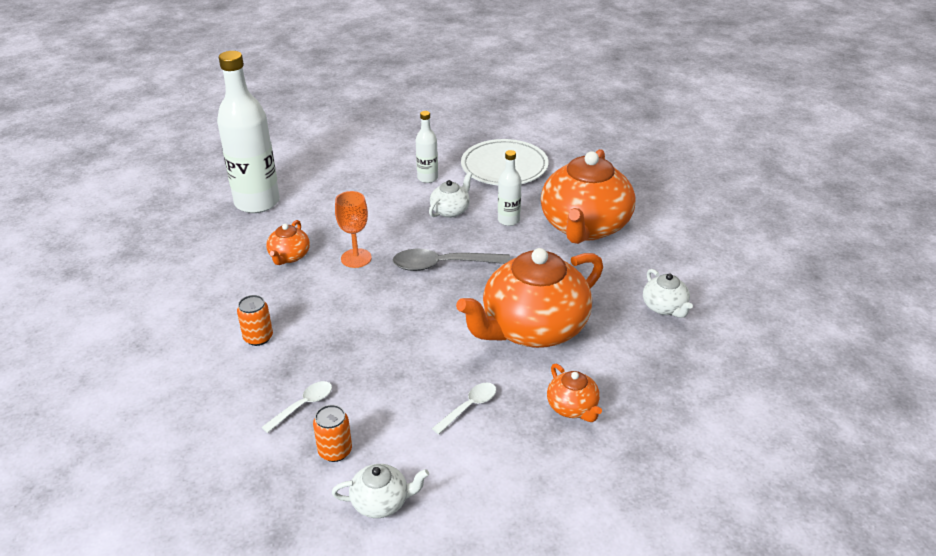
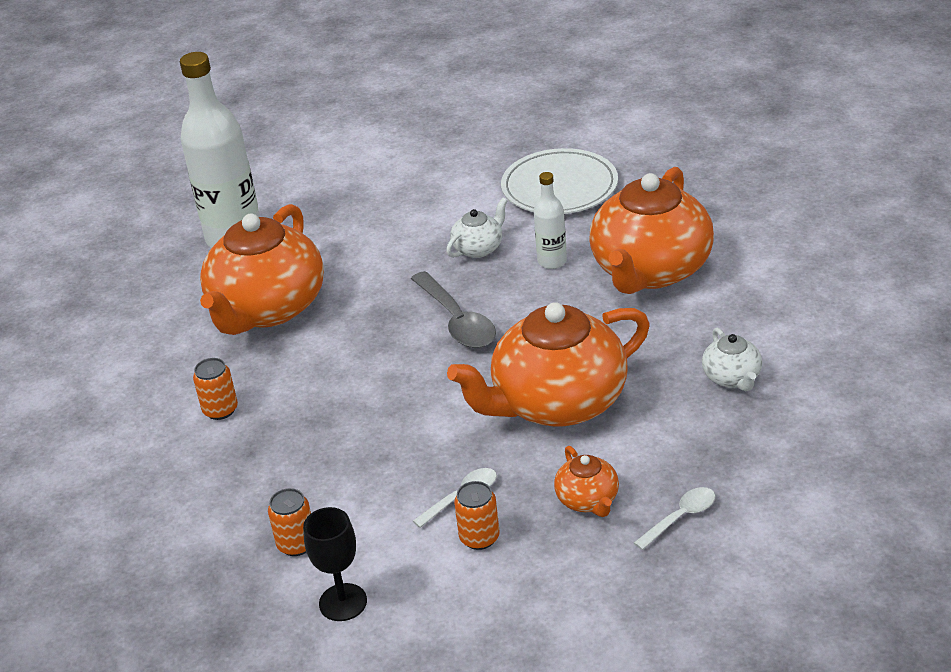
camera: 10 degrees right, 0 degrees up
(289, 256) = (267, 309): orange teapot -> orange teapot, size x2.26
(303, 405) = (265, 491): white spoon -> white spoon (680, 517)
(356, 258) = (350, 311): orange goblet -> none
(381, 502) = (343, 602): white teapot -> black goblet
(427, 178) = (455, 204): white bottle -> none
(442, 265) = (457, 321): grey spoon -> grey spoon turned 120 degrees counterclockwise
(489, 441) = (479, 538): none -> orange can

